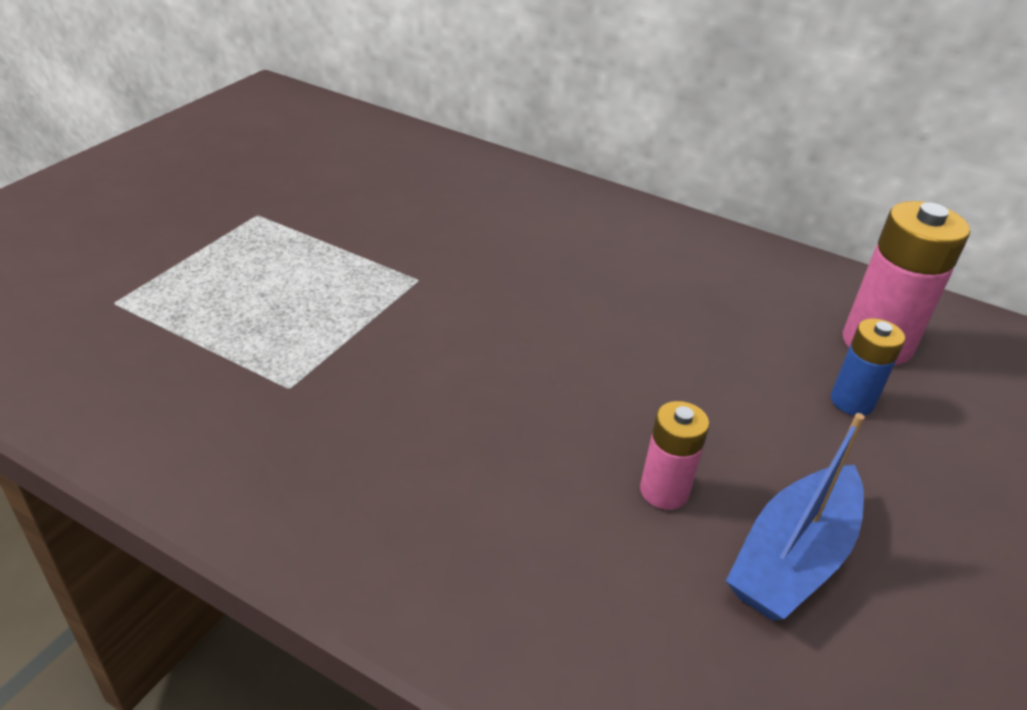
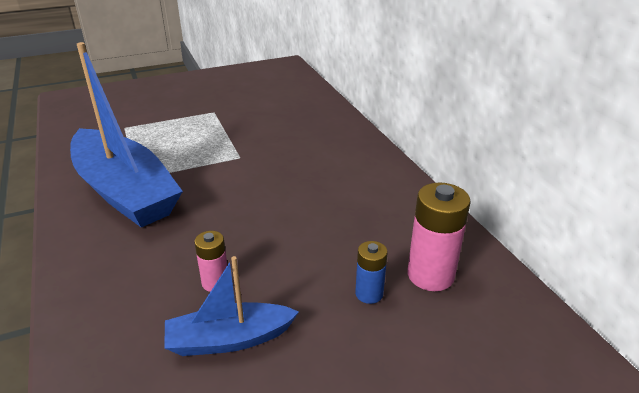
camera: 40 degrees right, 5 degrees down
(304, 420) = (125, 191): none -> blue boat

